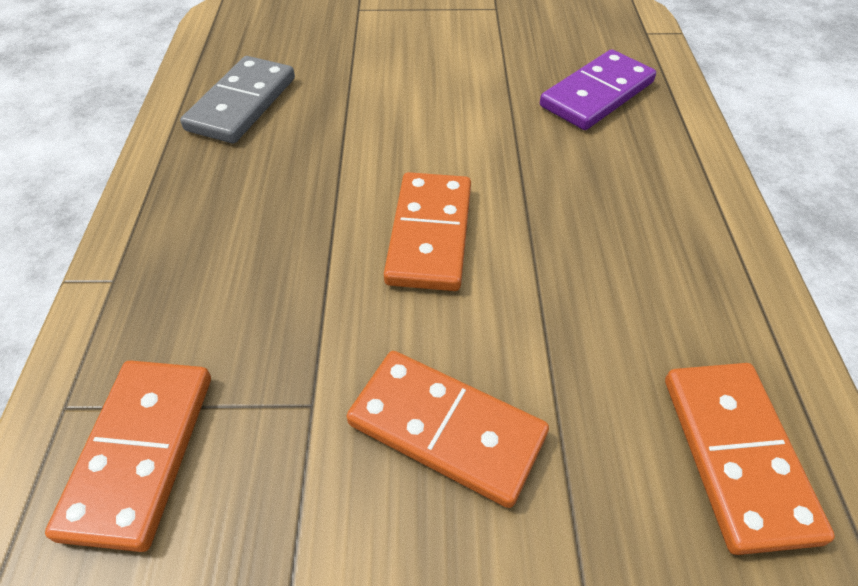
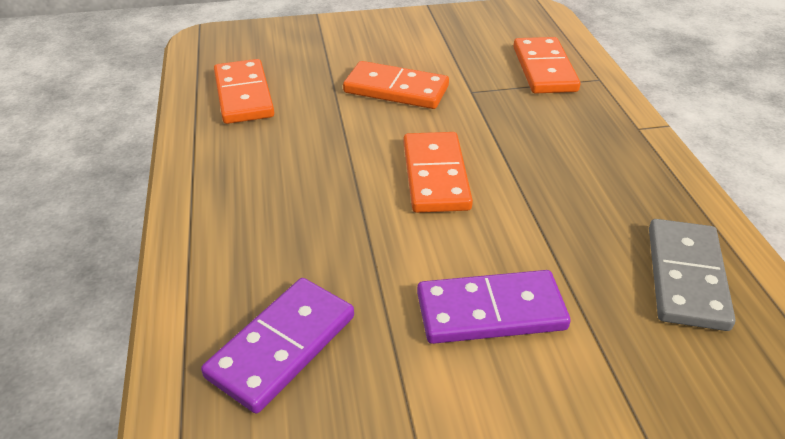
camera: 170 degrees right, 10 degrees down
(424, 98) = (490, 311): none -> purple domino

